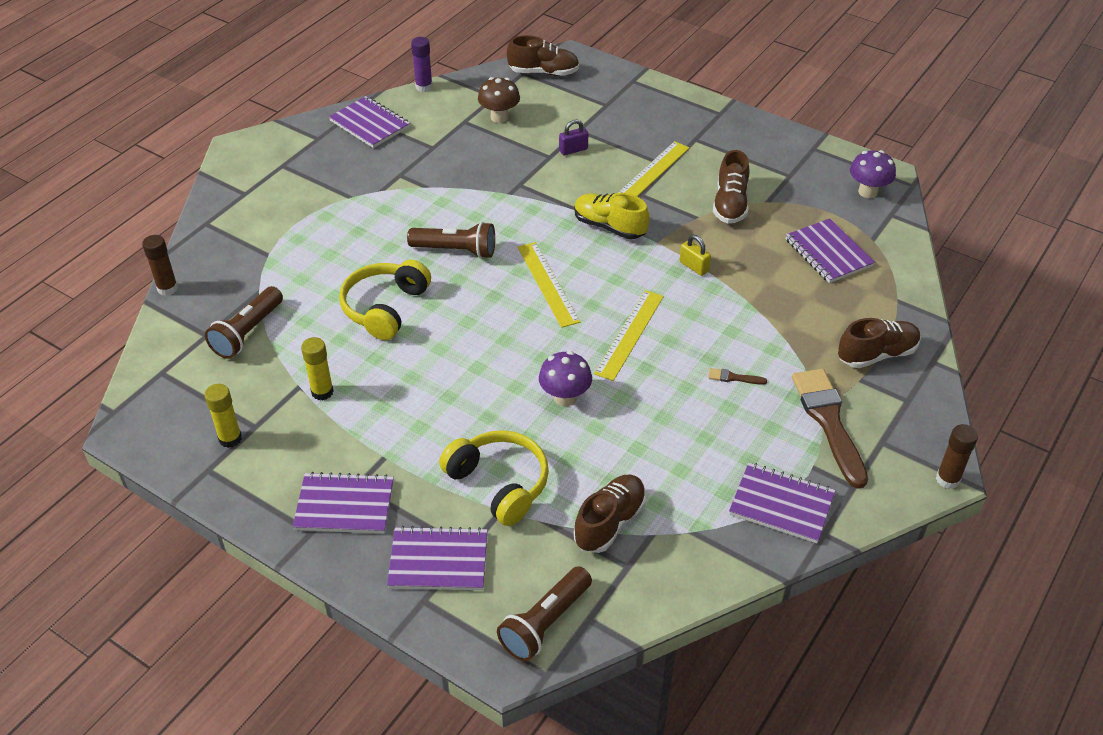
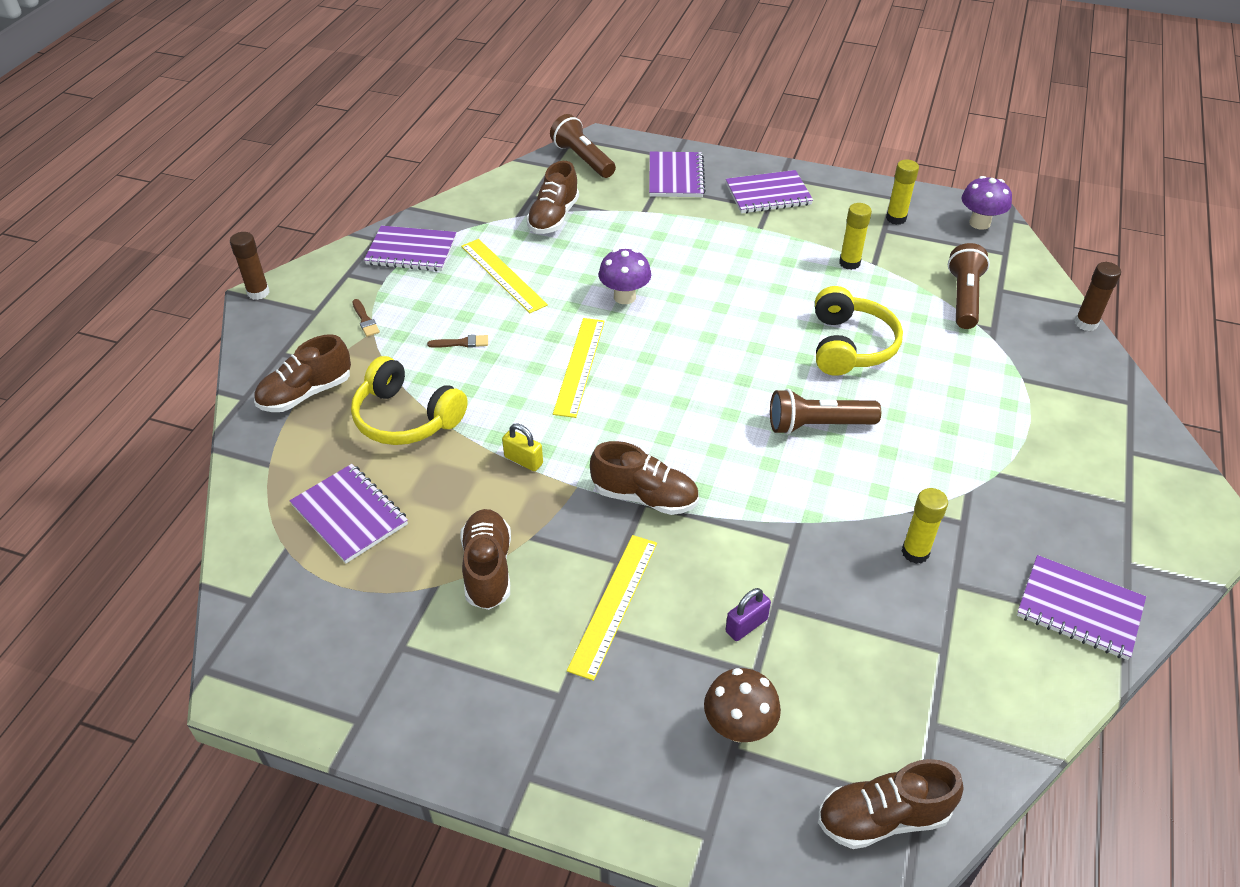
camera: 165 degrees right, 0 degrees up
(424, 87) = (1063, 719): purple glue stick -> none
(438, 561) = (676, 177): purple notebook -> purple notebook turned 75 degrees counterclockwise
(444, 165) = (915, 552): none -> yellow glue stick
(499, 117) = (895, 673): brown mushroom -> brown mushroom (738, 727)
(499, 484) = (654, 226): yellow headphones -> yellow headphones (406, 418)
(545, 623) = (582, 159): brown flashlight -> brown flashlight turned 60 degrees counterclockwise
(547, 284) = (690, 405): yellow ruler -> yellow ruler (503, 275)
(609, 227) = (645, 497): yellow shoe -> brown shoe
(828, 421) = (365, 320): brown brush -> brown brush, size x0.40
(868, 192) = (279, 638): purple mushroom -> purple mushroom (979, 223)

